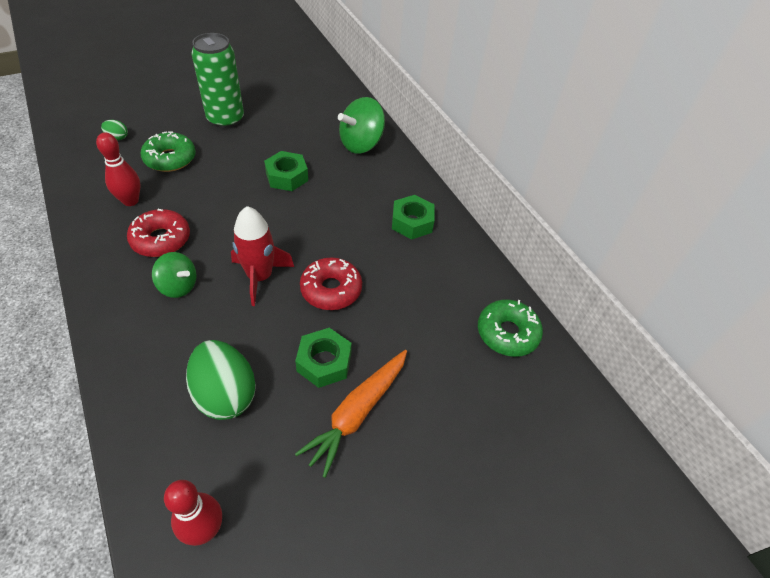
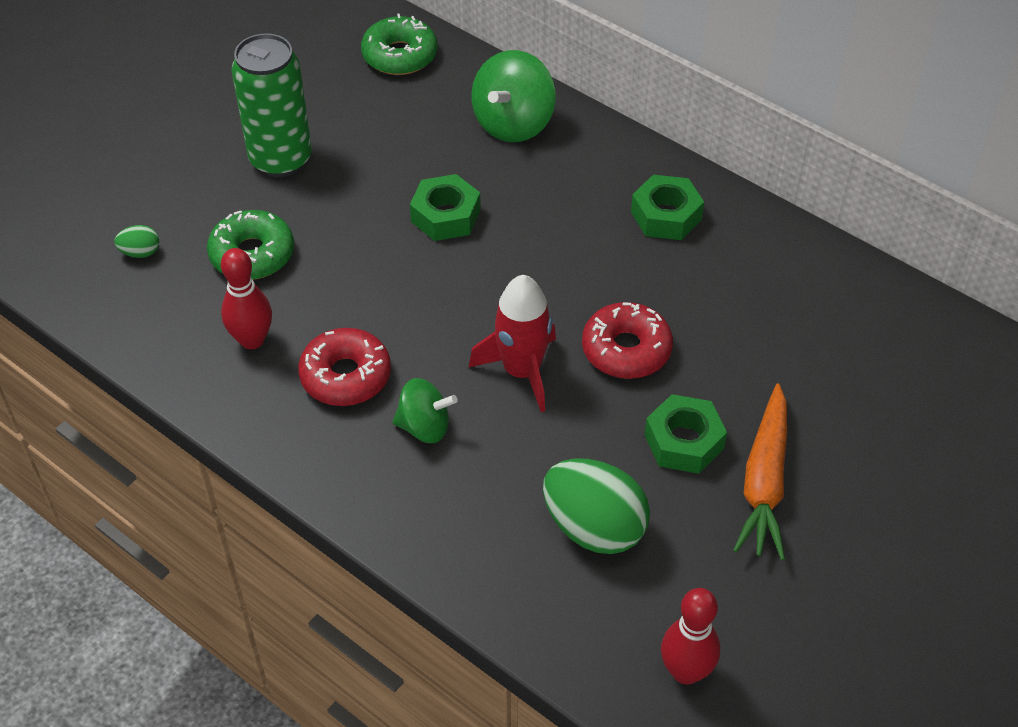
camera: 20 degrees left, 0 degrees up
(507, 333) = (877, 315): green donut -> green donut (400, 55)

